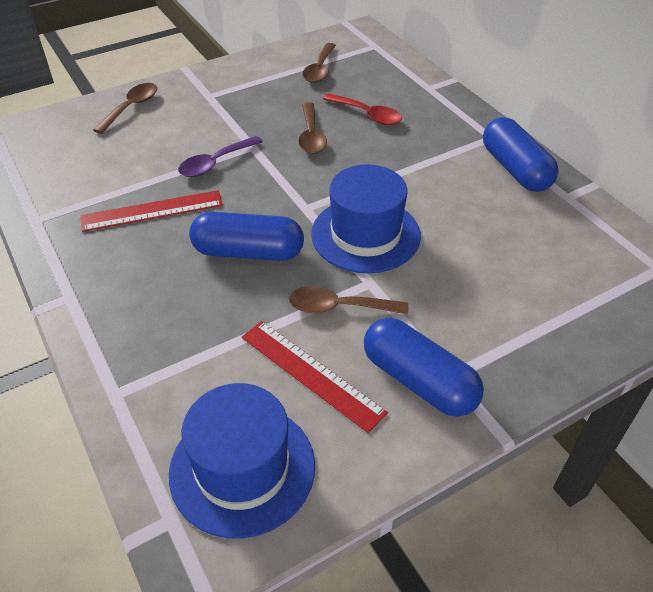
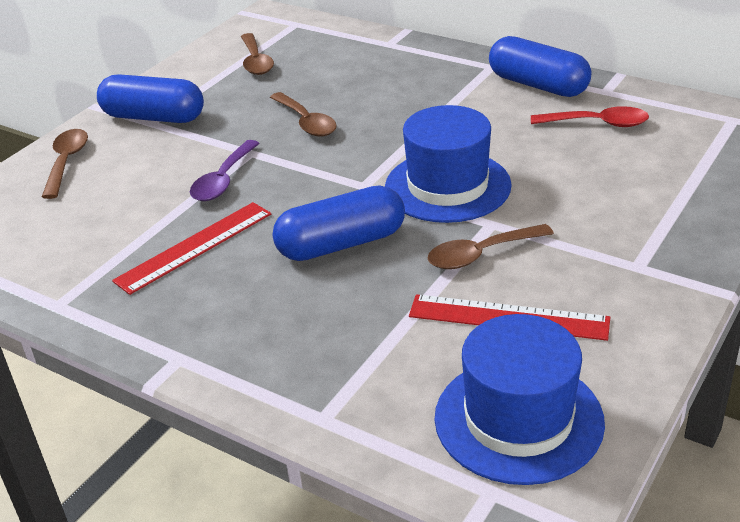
camera: 25 degrees left, 10 degrees down
(367, 115) = (348, 86): red spoon -> red spoon (597, 123)
(419, 380) = (613, 281): blue capsule -> blue capsule (154, 117)

